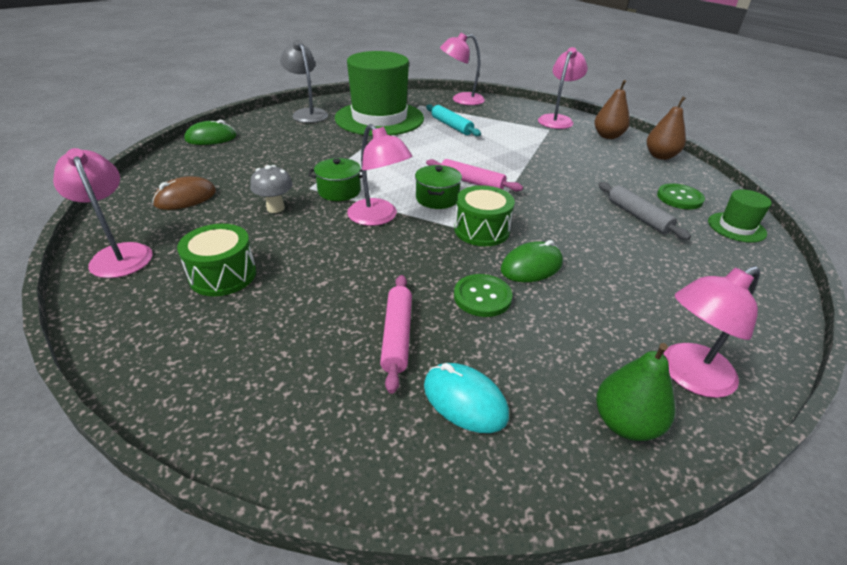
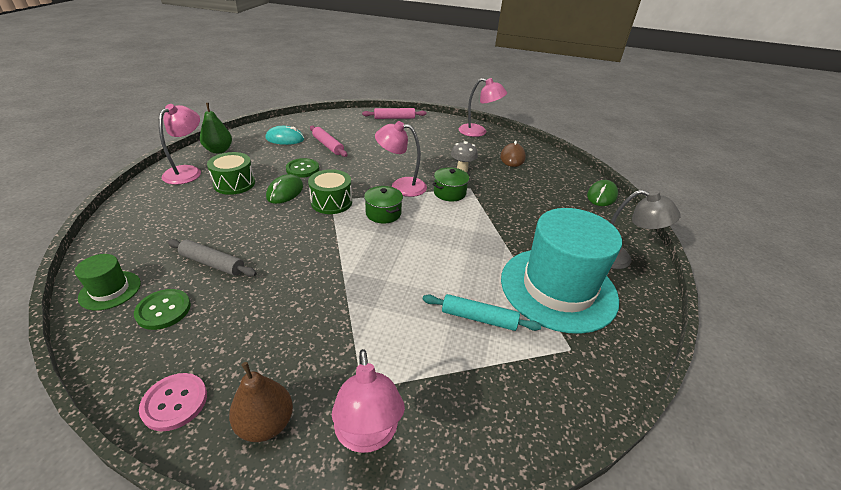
camera: 140 degrees right, 0 degrees up
(223, 275) = (426, 139): green drum -> green drum (234, 183)
(379, 118) = (558, 288): green hat -> turquoise hat
(461, 100) = (551, 407): pink lamp -> none
(472, 182) = (374, 240): pink rolling pin -> pink rolling pin (394, 118)
(660, 156) = (175, 402): brown pear -> pink button

